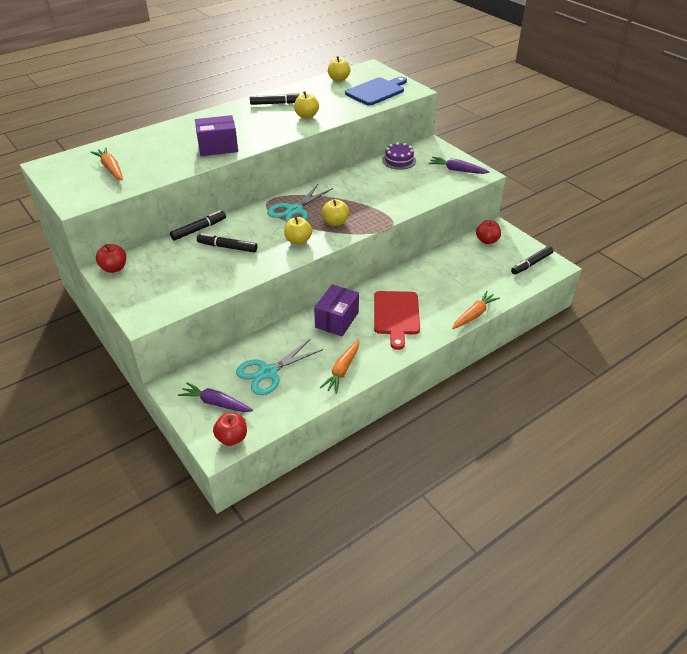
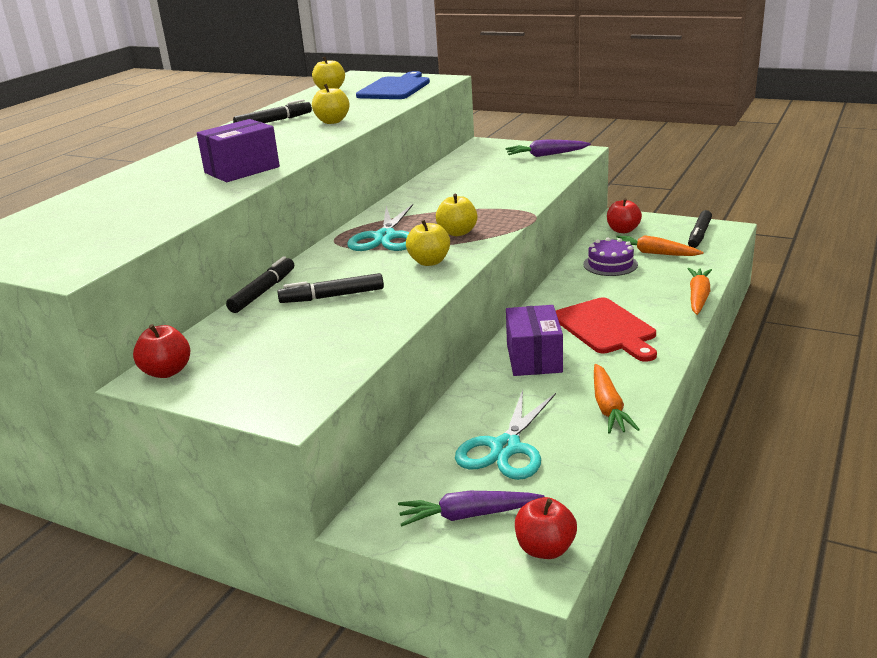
camera: 25 degrees left, 15 degrees down
(111, 169) = (89, 225): orange carrot -> orange carrot (654, 253)
(399, 160) = (463, 164): purple cake -> purple cake (610, 264)

